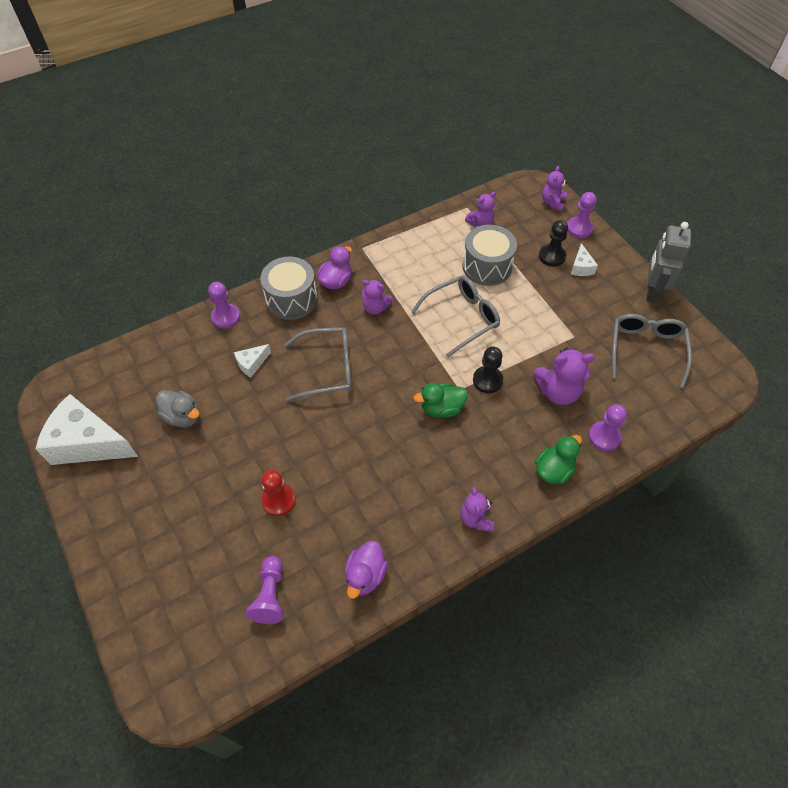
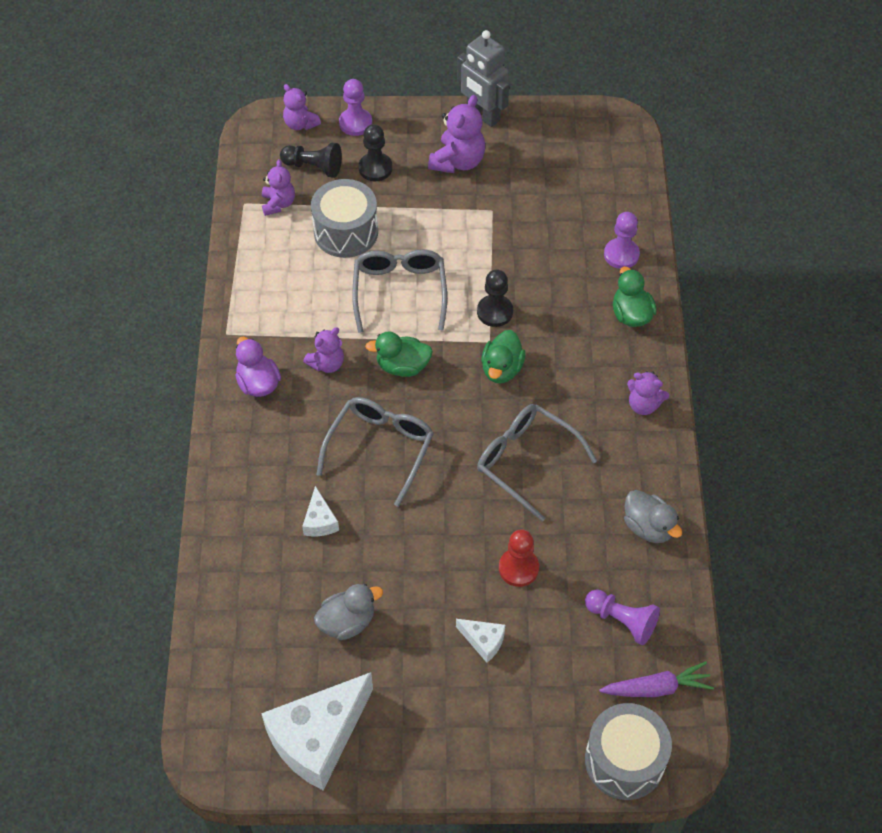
camera: 60 degrees left, 0 degrees up
(222, 651) = (657, 688): none -> purple carrot
(226, 317) = (228, 520): purple pawn -> none
(291, 299) = (252, 440): grey drum -> grey drum (624, 760)
(365, 575) = (648, 527): purple duck -> grey duck
(402, 349) = (402, 366): none -> green duck
(524, 225) = (313, 167): none -> black pawn
(558, 391) = (547, 261): purple teddy bear -> purple teddy bear (458, 161)
(581, 267) = (409, 153): white cheese -> white cheese (483, 641)
(646, 350) = (548, 164): grey glasses -> grey glasses (526, 461)

